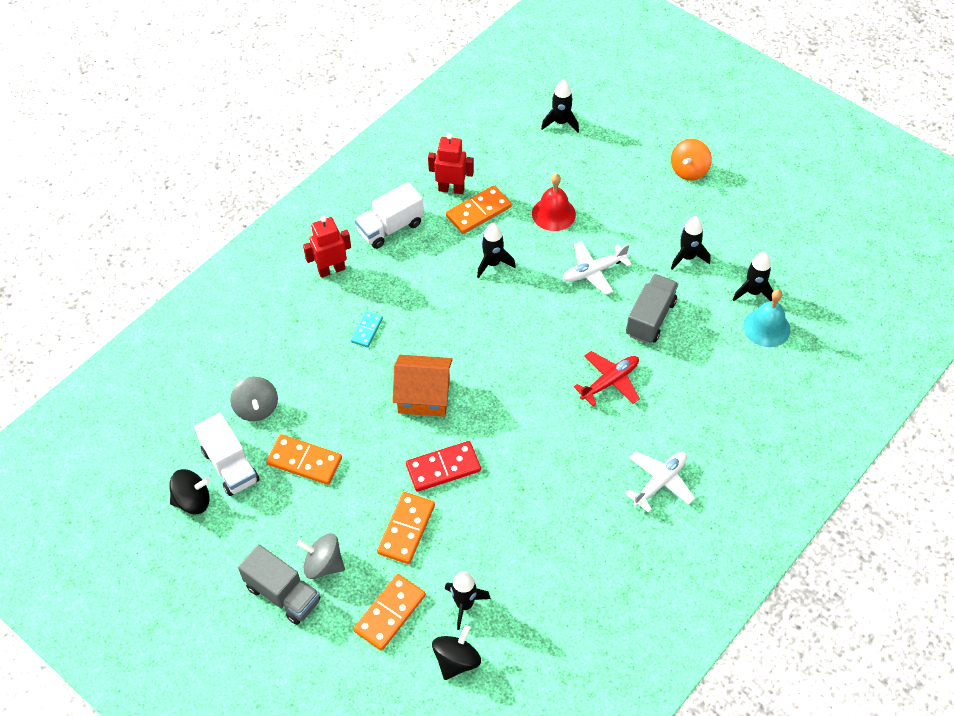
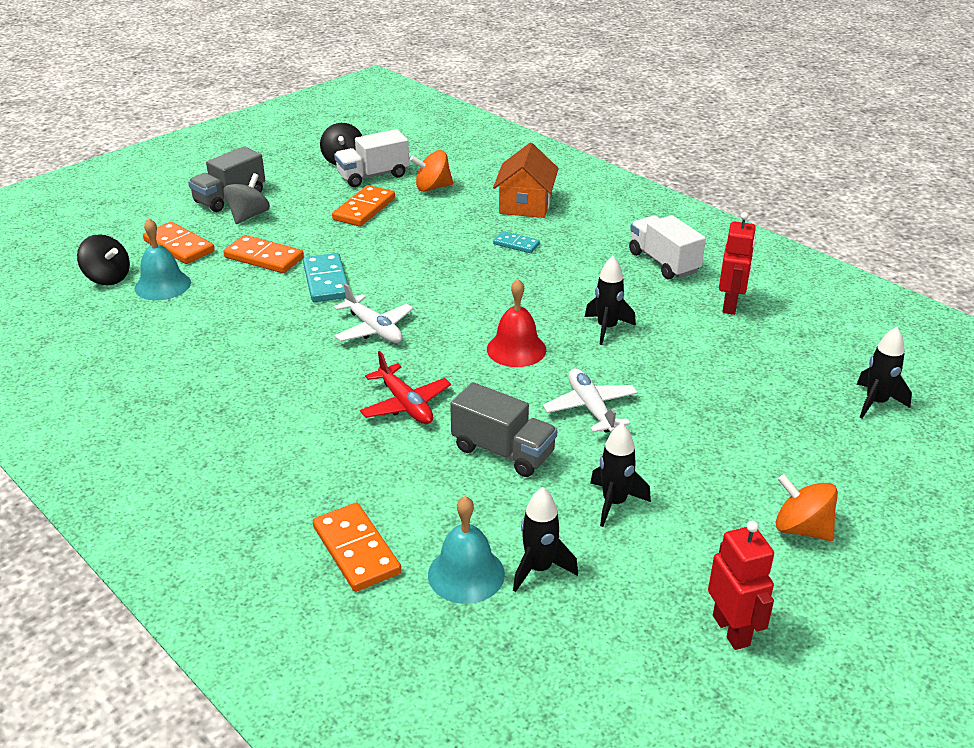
camera: 95 degrees right, 20 degrees down
(256, 408) = (432, 187): grey spinning top -> orange spinning top
(331, 270) = (601, 227): red robot -> red robot (731, 630)
(423, 396) = (422, 273): orange house -> orange house (525, 204)
(443, 468) = (326, 281): red domino -> turquoise domino
(464, 605) = (162, 285): black rocket -> turquoise bell
(478, 211) = (693, 323): orange domino -> orange domino (356, 550)
(553, 213) = (694, 382): red bell -> red bell (516, 349)
(660, 482) = (241, 430): white plane -> white plane (374, 329)

